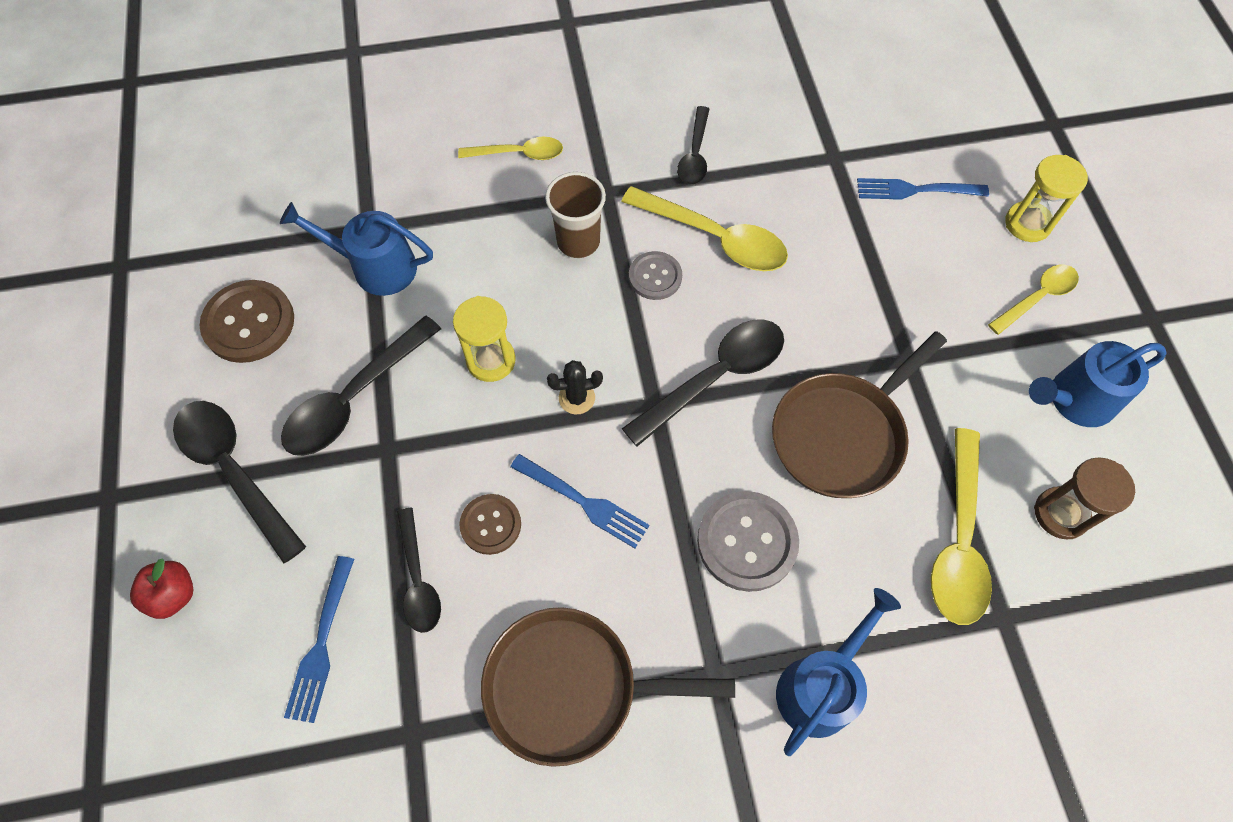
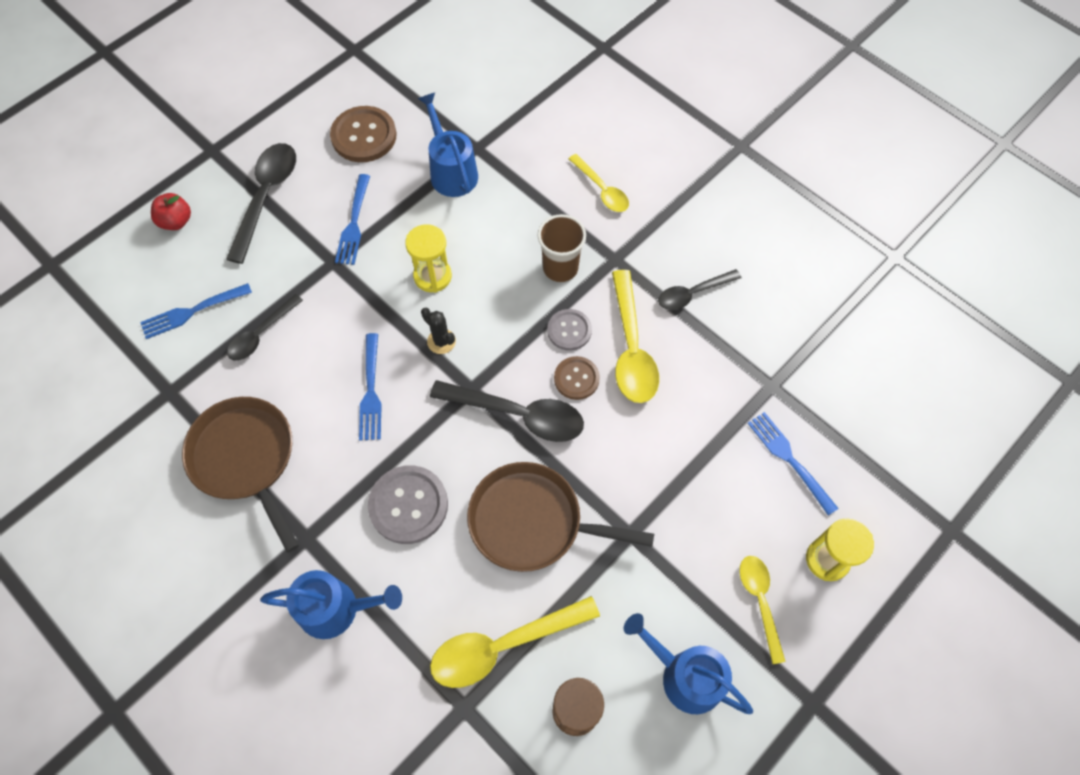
camera: 55 degrees right, 0 degrees up
(355, 398) = (354, 222): black spoon -> blue fork
(490, 525) = (321, 349): brown button -> brown button (576, 378)
(1037, 297) = (760, 601): yellow spoon -> yellow spoon turned 120 degrees counterclockwise

